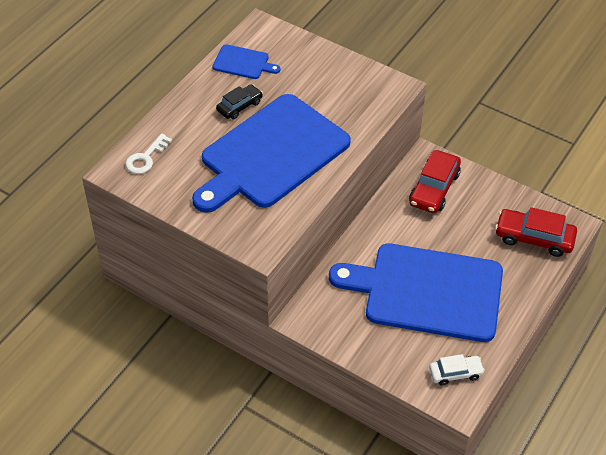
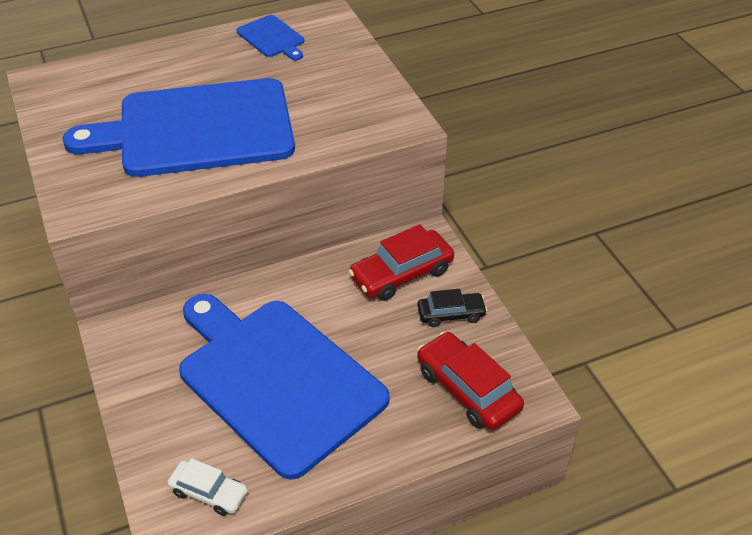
camera: 35 degrees right, 5 degrees down
(146, 158) = (79, 79): white key -> none
(239, 106) = (221, 73): black car -> black car (451, 314)

